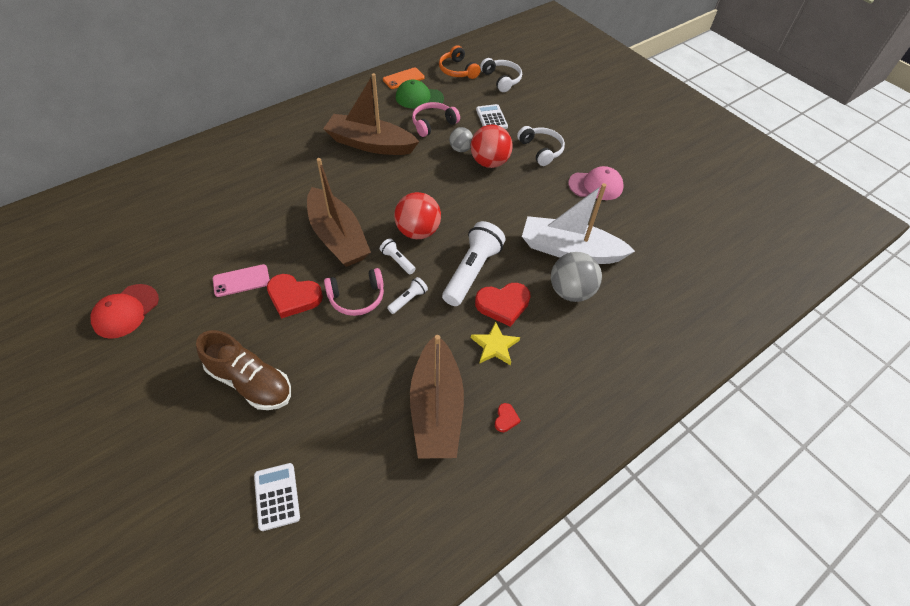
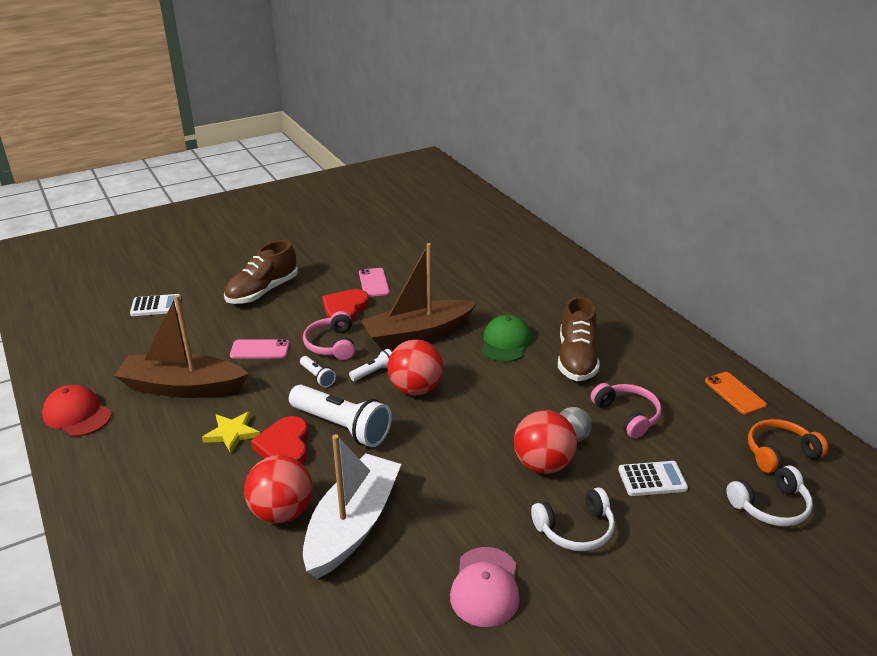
camera: 100 degrees right, 20 degrees down
(126, 311) = (357, 236): red cap -> red cap (77, 414)
(368, 356) = (260, 349): none -> pink phone
(370, 144) = (576, 359): brown boat -> brown shoe
(419, 98) = (688, 406): green cap -> green cap (505, 342)
(506, 419) = (144, 431): red heart -> none
(571, 291) = (282, 512): grey ball -> red ball

